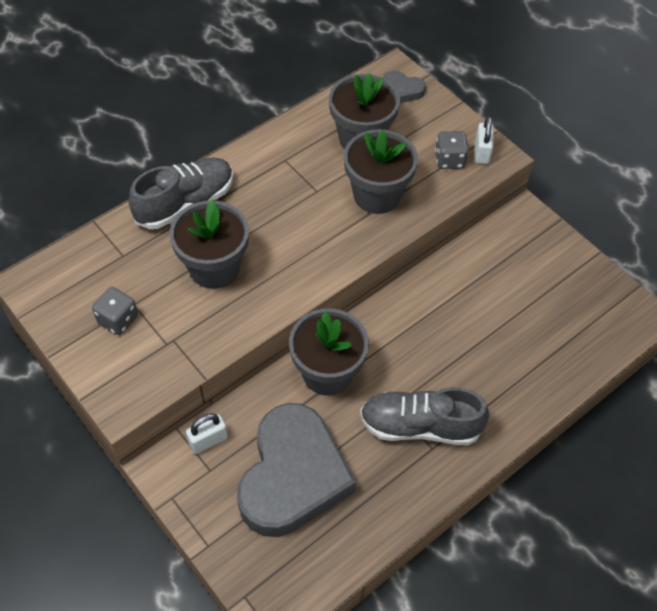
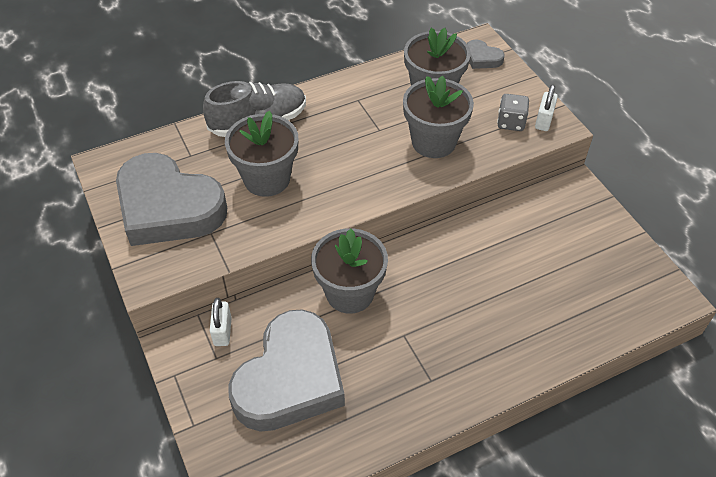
camera: 15 degrees right, 5 degrees down
(118, 319) = (168, 207): grey dice -> grey heart
(208, 440) = (222, 331): white padlock -> white padlock turned 75 degrees counterclockwise
(419, 426) = (424, 357): grey shoe -> none

